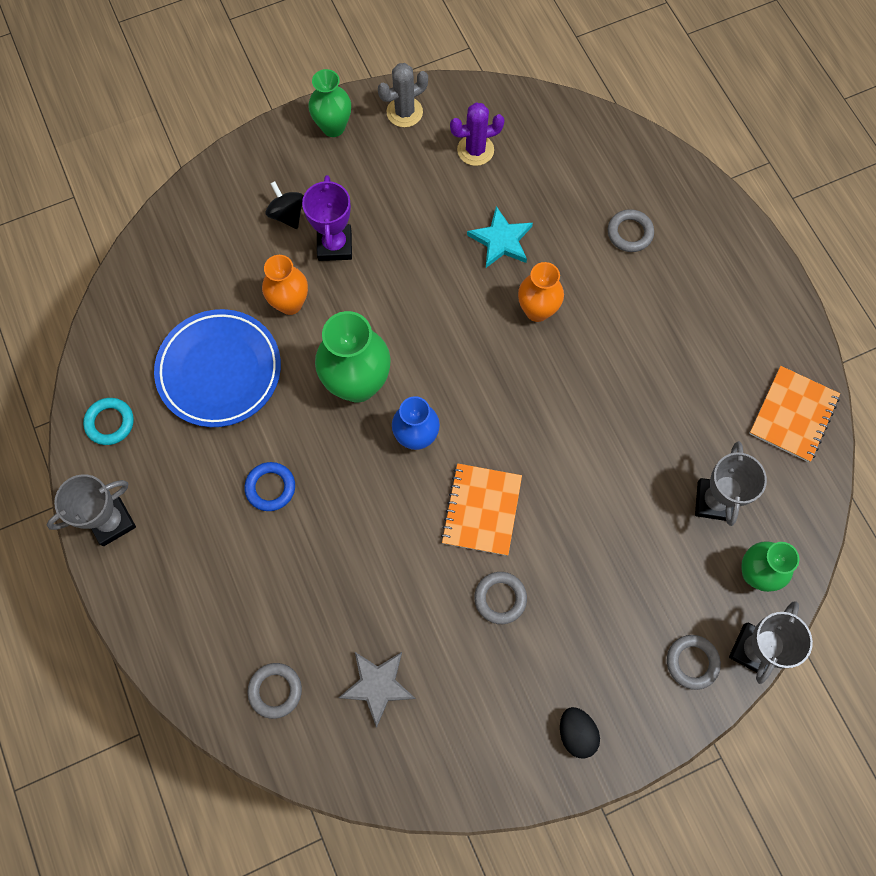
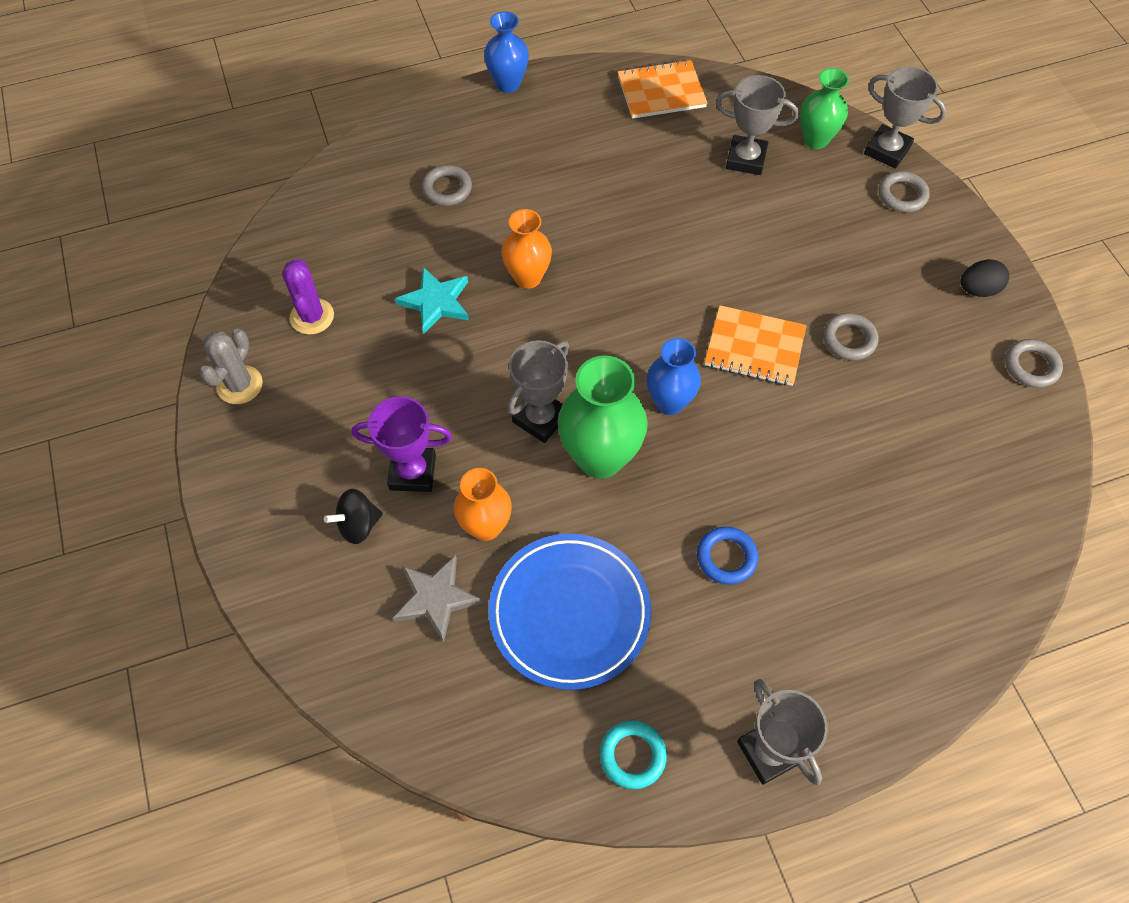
camera: 85 degrees left, 10 degrees down
(275, 690) = (965, 560): grey ring -> grey ring (1031, 366)
(333, 127) = (240, 465): green vase -> none
(377, 685) = (949, 457): grey star -> grey star (436, 598)
(391, 334) = (540, 418): none -> grey trophy
(404, 112) = (240, 385): grey cactus -> grey cactus turned 45 degrees clockwise
(774, 270) = (508, 84): none -> blue vase
(793, 415) = (661, 92): orange notebook -> orange notebook turned 45 degrees counterclockwise

